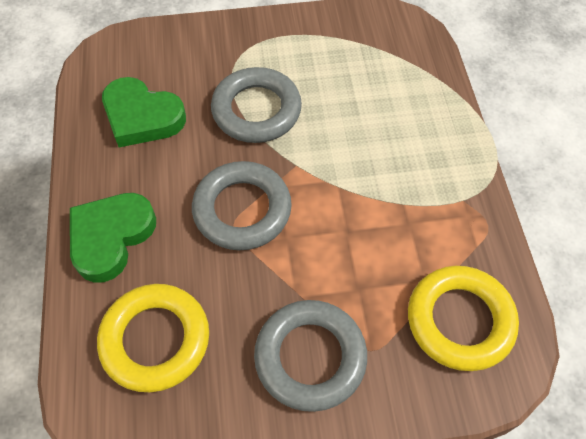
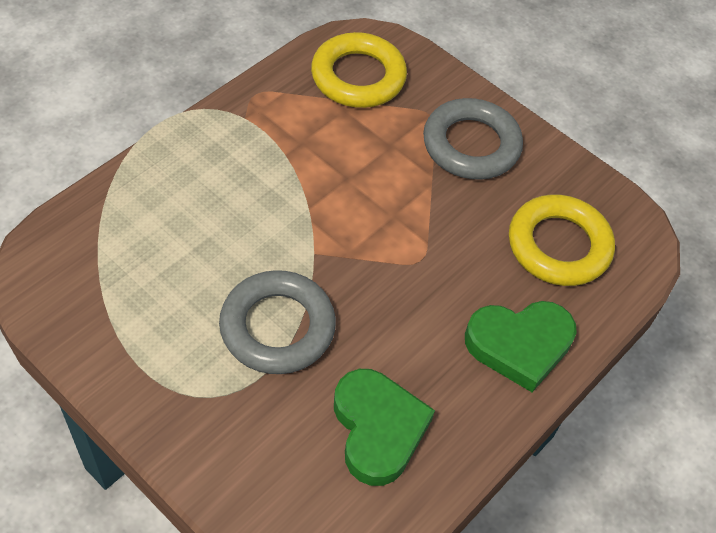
camera: 135 degrees left, 5 degrees down
(242, 210) = (398, 264): grey ring -> none

